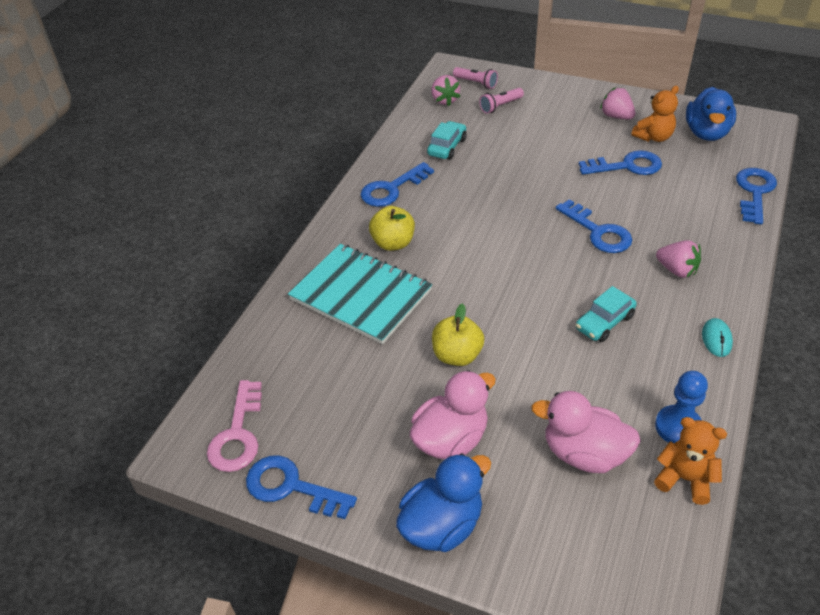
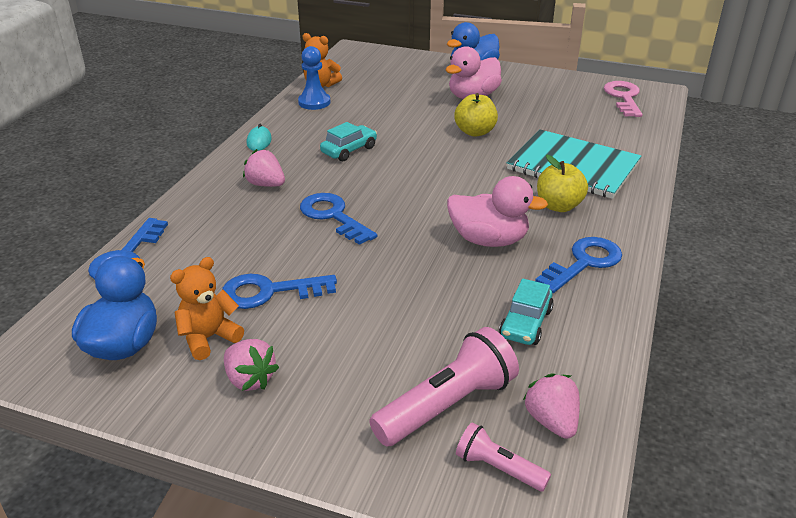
camera: 175 degrees right, 10 degrees down
(291, 487) = (572, 80): blue key -> none
(500, 106) = (447, 405): pink flashlight -> pink flashlight, size x1.81
(584, 453) = (382, 92): pink duck -> pink duck (488, 240)

